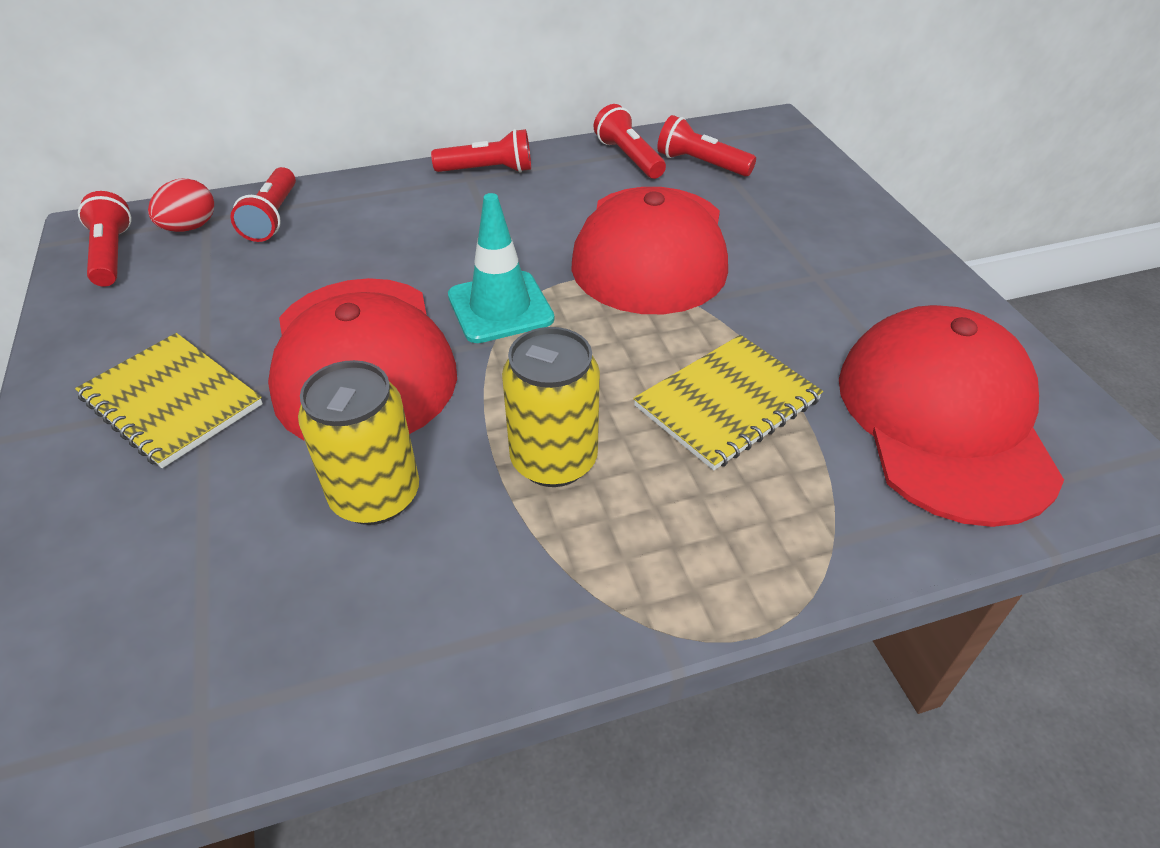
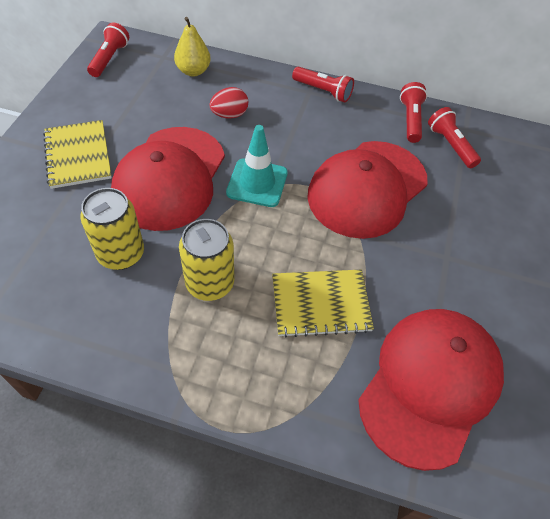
camera: 30 degrees right, 10 degrees up
(190, 227) = (153, 59): red egg -> red egg (229, 115)
(273, 218) = (193, 71): red flashlight -> yellow pear

